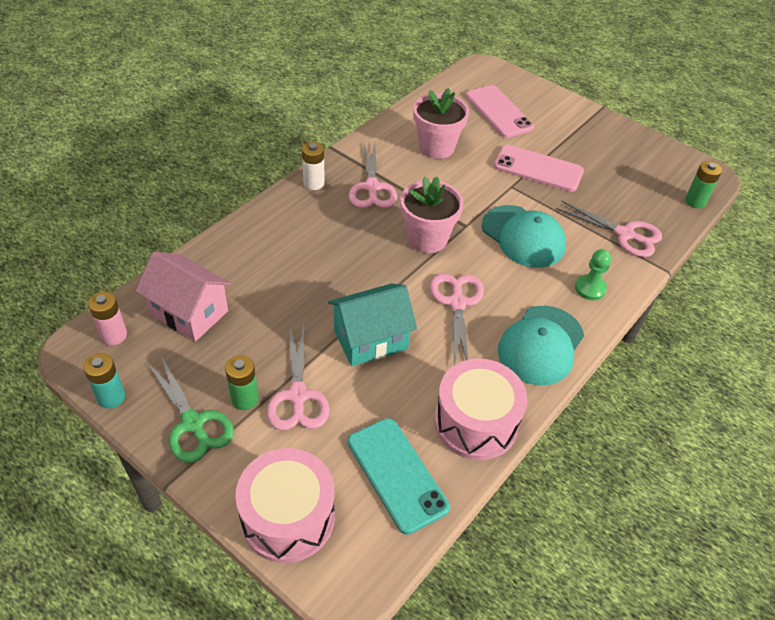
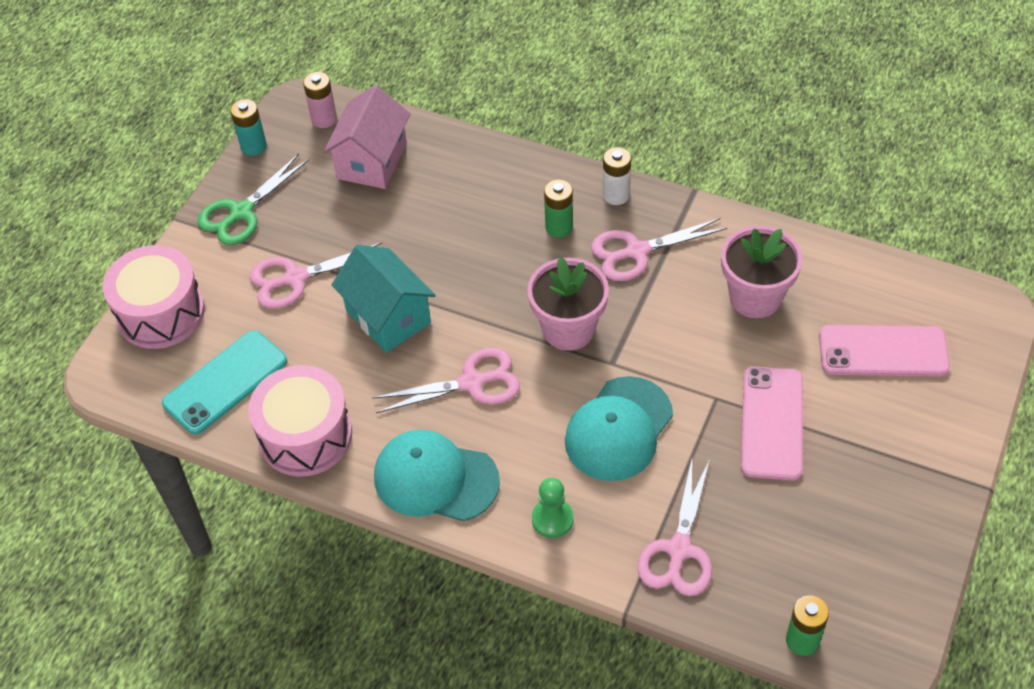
camera: 80 degrees right, 5 degrees up
(245, 399) = (279, 239): green battery -> green battery (559, 227)
(498, 112) = (883, 351): pink phone -> pink phone turned 45 degrees clockwise

